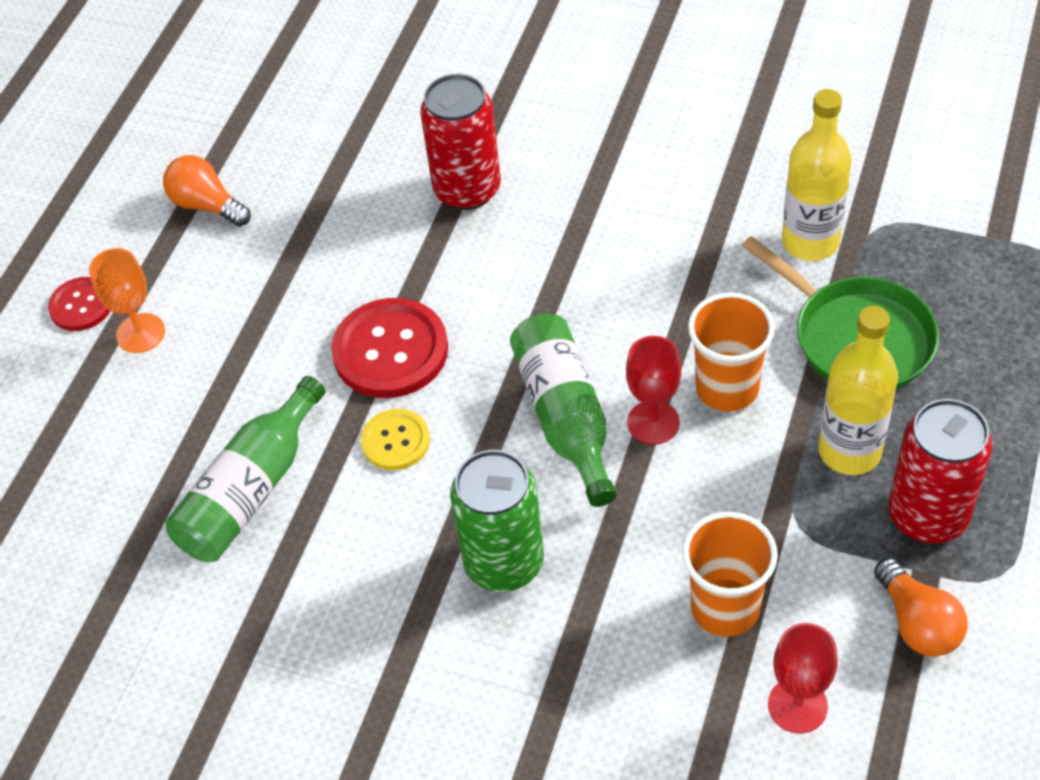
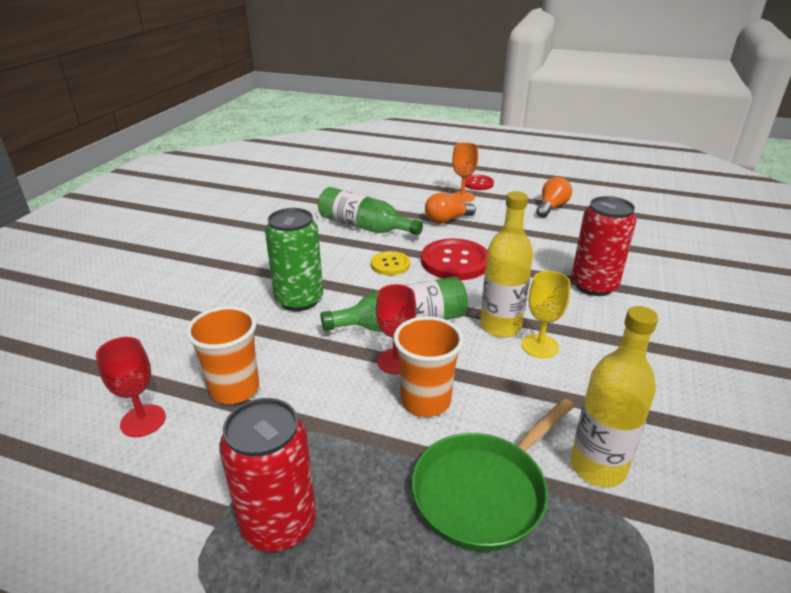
camera: 85 degrees right, 20 degrees down
(612, 266) = (540, 346): none -> yellow goblet
(849, 451) = (356, 473): yellow bottle -> yellow bottle (500, 326)
(917, 623) = (176, 502): orange light bulb -> orange light bulb (446, 220)

